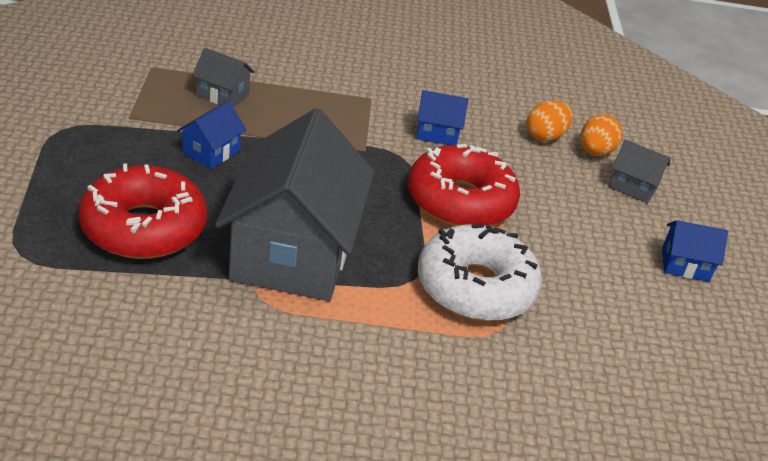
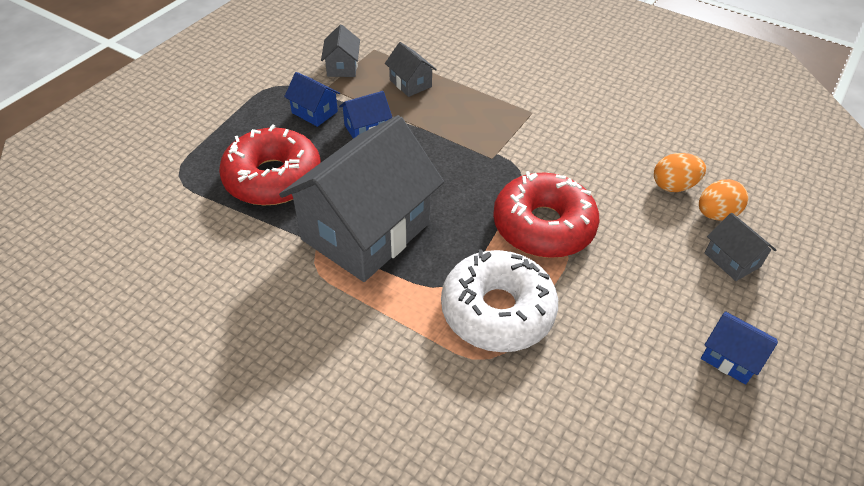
camera: 35 degrees right, 10 degrees up
(129, 92) = (342, 67): none -> grey house
(437, 133) = (569, 158): blue house -> blue house (314, 112)

